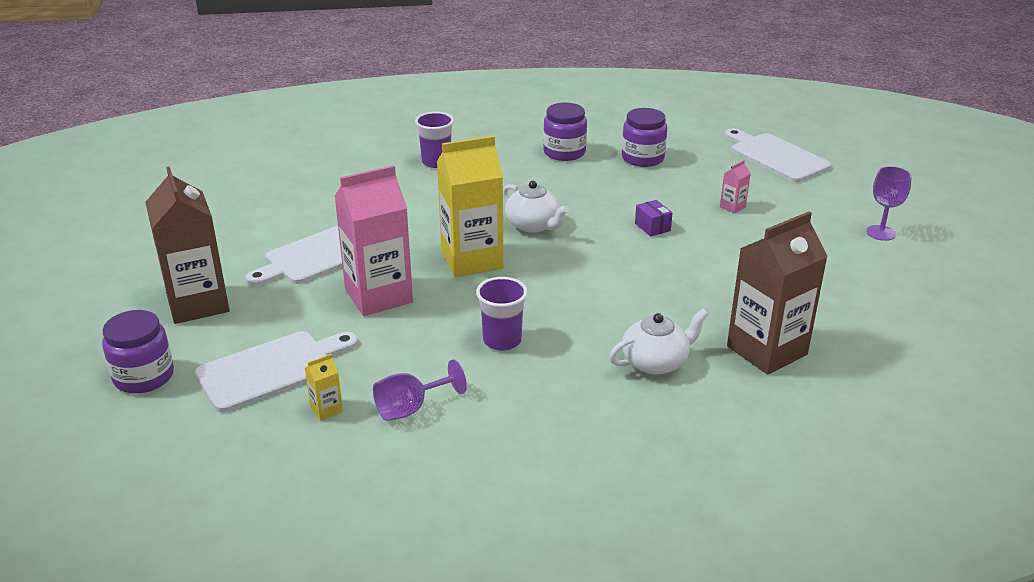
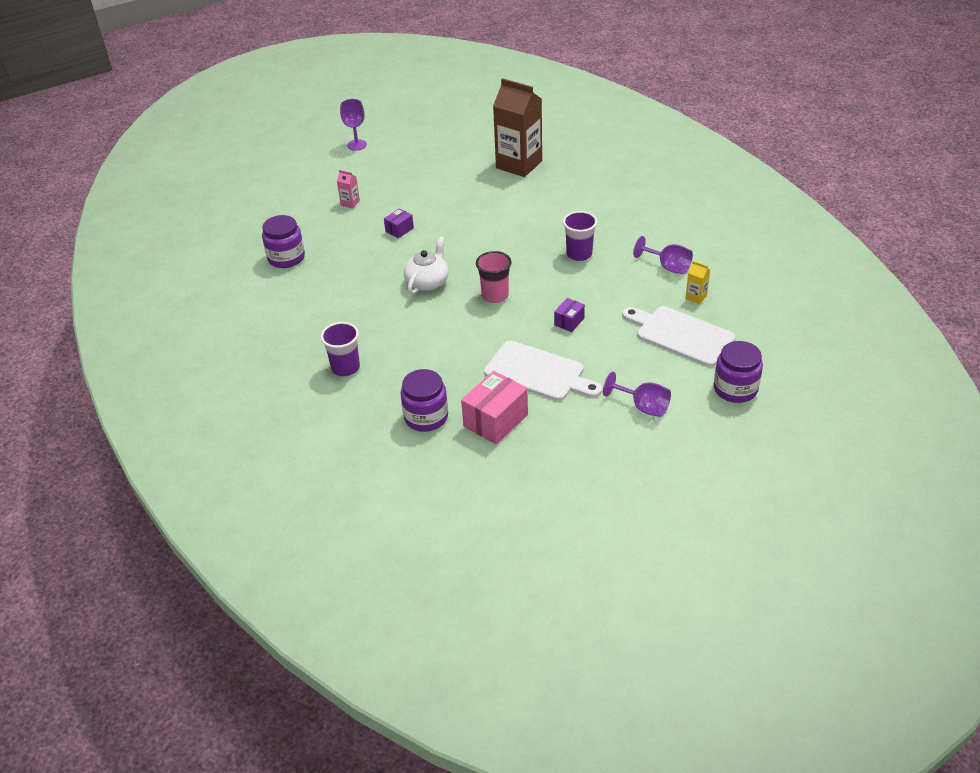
camera: 110 degrees left, 10 degrees up
(198, 304) = (643, 407): brown carton -> purple goblet
(283, 218) = (495, 420): none -> pink box
(378, 296) = (569, 322): pink carton -> purple box
(472, 260) = (495, 295): yellow carton -> pink cup
(564, 152) = (293, 300): purple jar -> purple jar (426, 417)
(655, 362) = (557, 196): white teapot -> none
(776, 156) = (256, 198): white cutting board -> none

